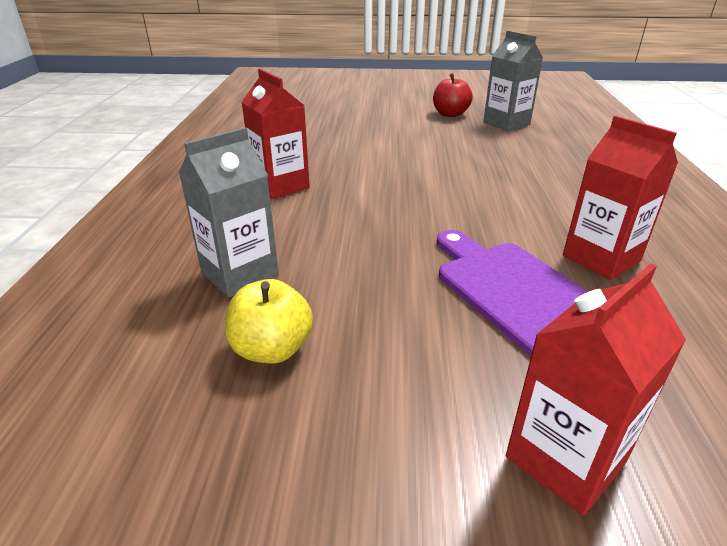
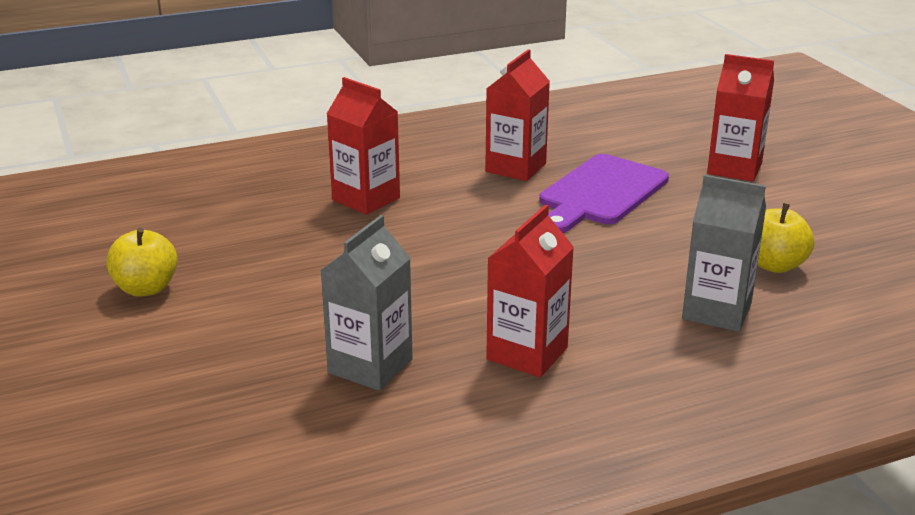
camera: 115 degrees left, 5 degrees down
(450, 114) = (146, 288): red apple -> yellow apple
(506, 123) = (175, 239): grey carton -> grey carton (370, 366)
(545, 179) = (366, 199): none -> red carton

